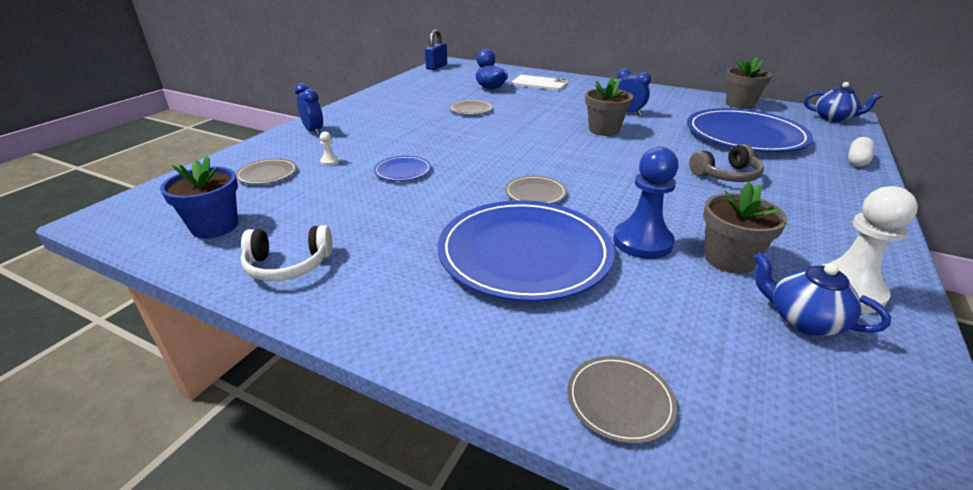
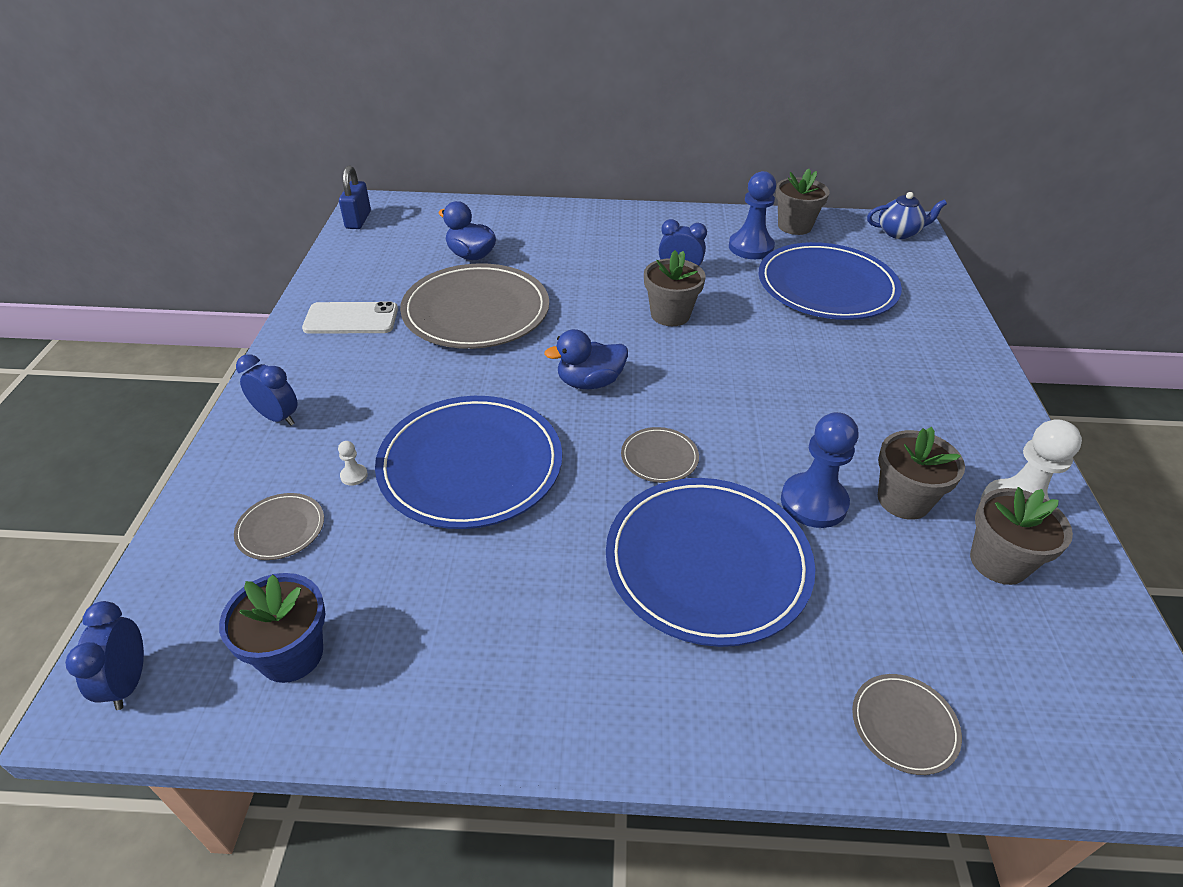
camera: 25 degrees left, 10 degrees up
(125, 215) = (129, 682): none -> blue clock
(288, 265) = (450, 683): white headphones -> none
(403, 171) = (470, 465): blue plate -> blue plate, size x2.32
(471, 109) = (476, 311): grey plate -> grey plate, size x2.32
(517, 150) = (589, 382): none -> blue duck
(539, 83) = (533, 231): white phone -> white phone (351, 319)
(694, 109) = (751, 247): none -> blue pawn
(726, 175) = (840, 365): grey headphones -> none
(803, 320) = (998, 562): blue teapot -> grey flower pot
(857, 160) = (949, 304): white capsule -> none

